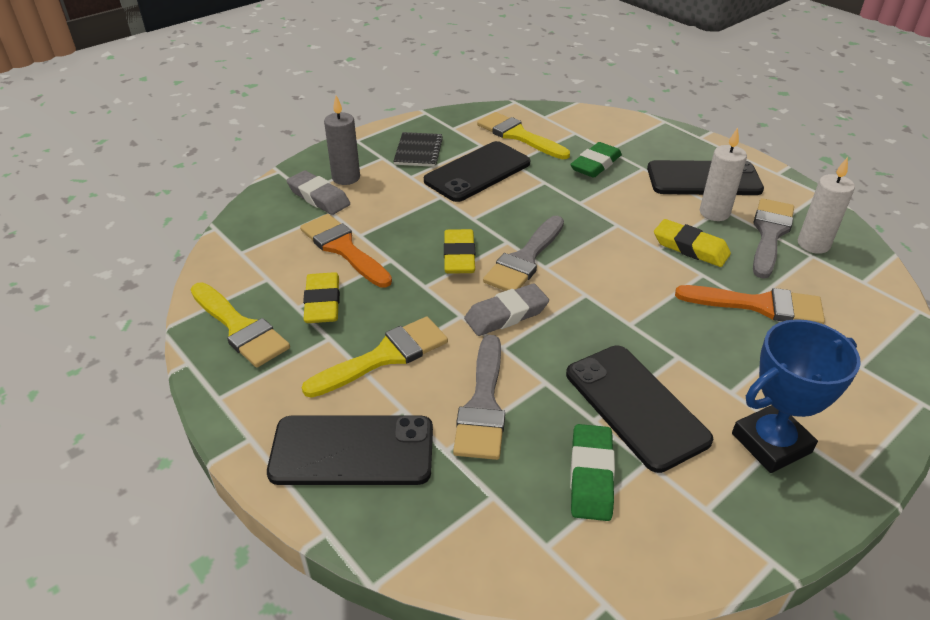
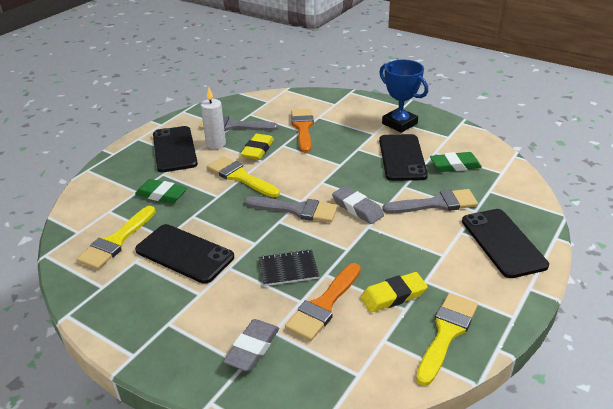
camera: 105 degrees left, 5 degrees down
(346, 178) = (212, 339): grey candle -> none
(384, 356) = (425, 250): yellow brush -> yellow brush (240, 177)
(418, 151) = (152, 300): black notebook -> black notebook (288, 269)
(459, 256) = (306, 240): yellow eraser -> none
(635, 406) = (402, 158): black phone -> black phone turned 45 degrees counterclockwise
(813, 244) = (239, 113): white candle -> none

